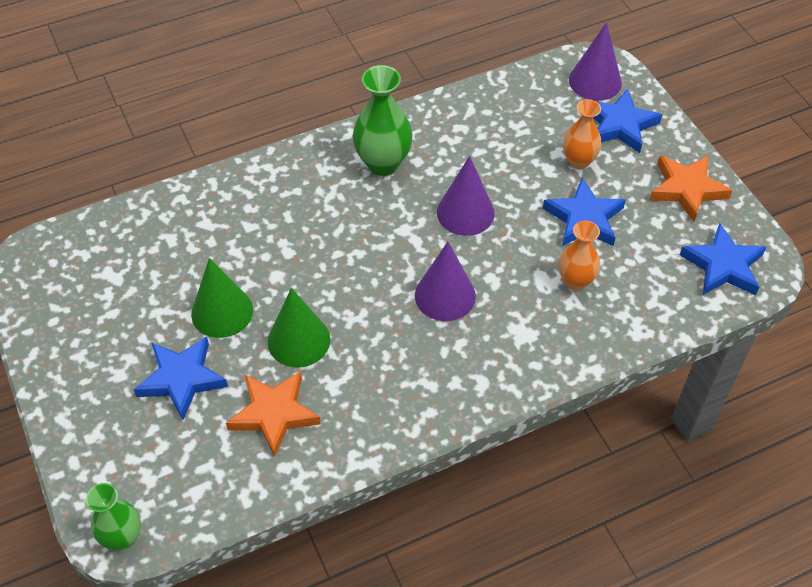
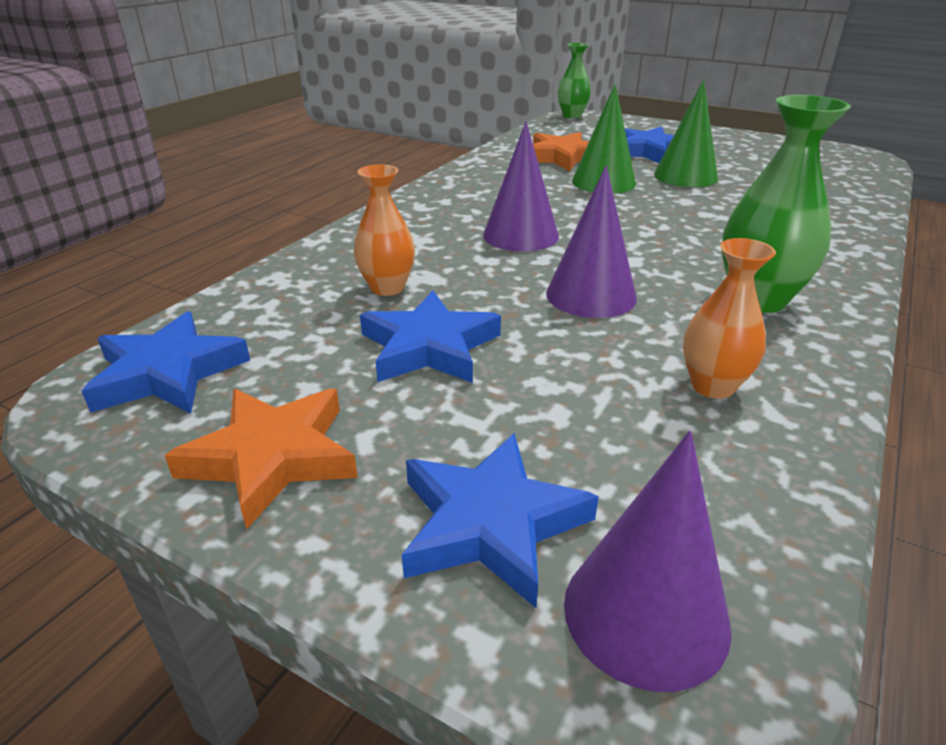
camera: 145 degrees right, 20 degrees down
(578, 161) = (509, 416): orange vase -> orange vase (712, 386)

